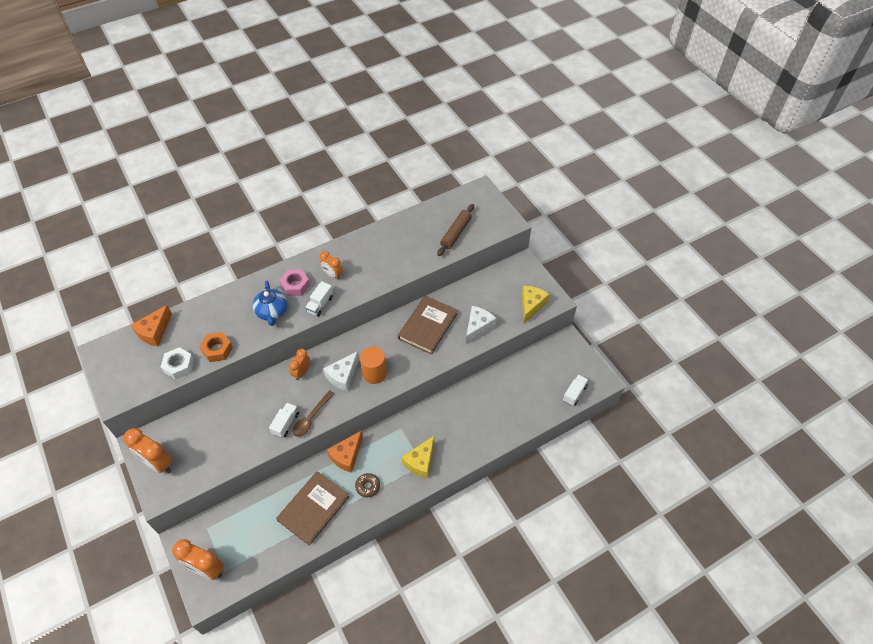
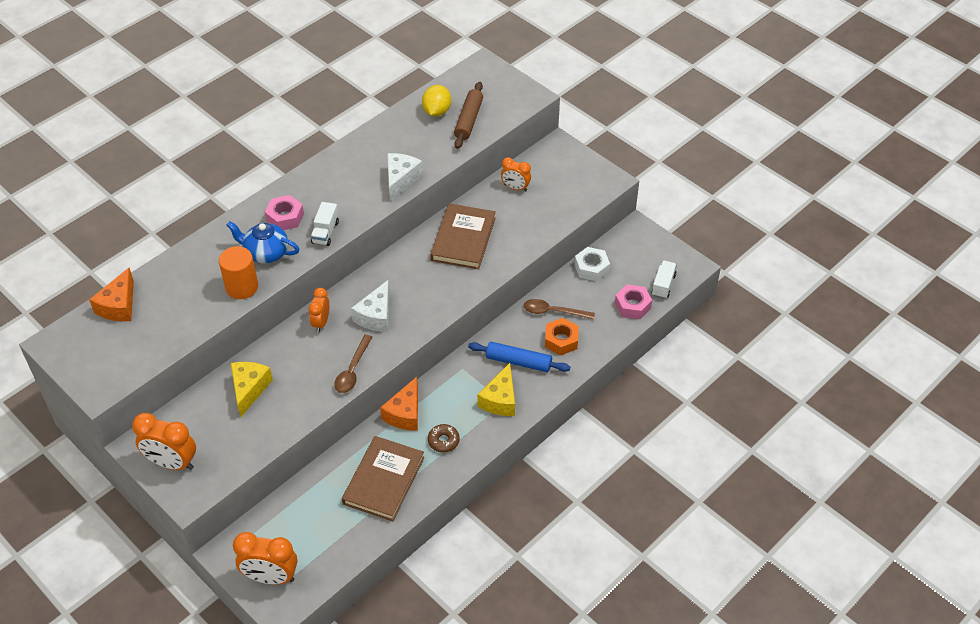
camera: 15 degrees left, 5 degrees down
(179, 366) = (168, 337): white nut -> white nut (591, 268)
(217, 350) = (211, 309): orange nut -> orange nut (561, 340)
(272, 312) = (266, 253): blue teapot -> blue teapot turned 135 degrees clockwise
(286, 423) = (322, 383): white truck -> none
(332, 275) = (328, 196): orange clock -> orange clock (515, 188)
(374, 373) = (415, 305): orange cylinder -> orange cylinder (242, 287)
(434, 221) = (437, 111): none -> yellow lemon
(444, 433) = (518, 362): none -> blue rolling pin
(478, 327) = (526, 228): white cheese -> white cheese (401, 180)
(483, 396) = (553, 312): none -> brown spoon
(531, 305) = (584, 191): yellow cheese -> yellow cheese (249, 389)
(545, 405) = (632, 306): none -> pink nut

